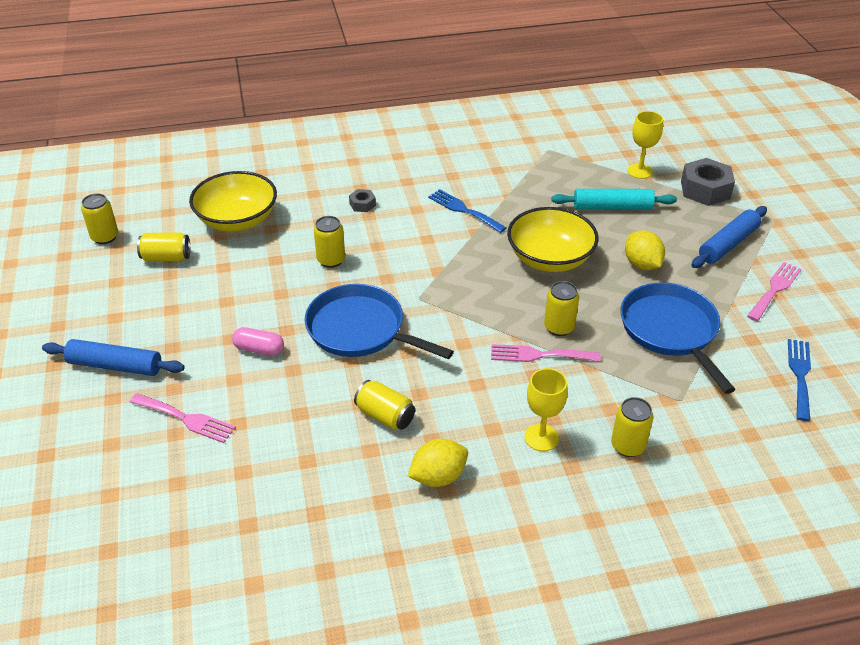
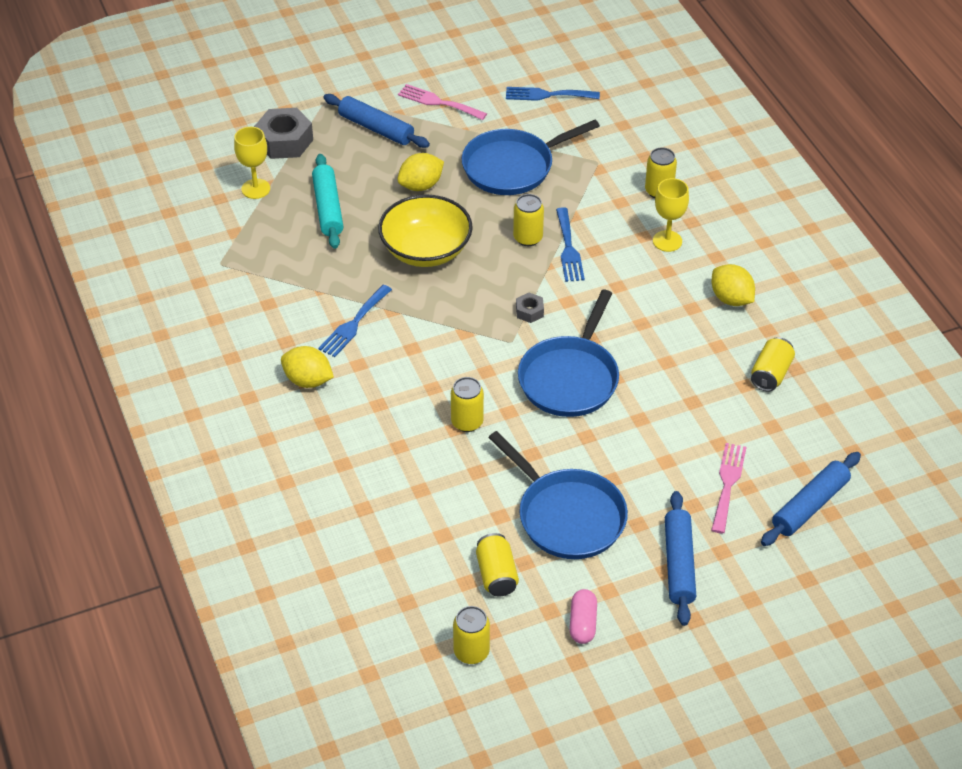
camera: 100 degrees left, 5 degrees up
(128, 478) = (810, 505): none -> blue rolling pin
(203, 304) = (567, 516): none -> blue pan
(237, 220) = (411, 525): yellow bowl -> none
(259, 349) = (620, 451): pink capsule -> pink capsule (582, 623)
(362, 204) = (358, 413): grey nut -> grey nut (529, 311)
(385, 416) = (676, 342): yellow can -> yellow can (771, 374)
(406, 183) = (308, 380): none -> yellow lemon
(539, 355) = (568, 249): pink fork -> blue fork

